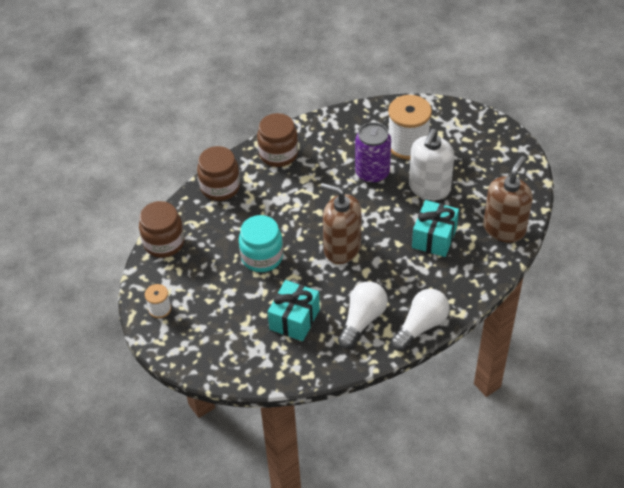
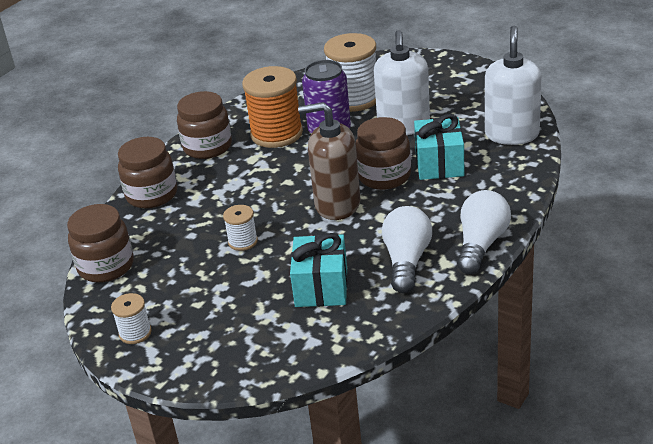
camera: 20 degrees left, 15 degrees down
(262, 257) = (243, 241): turquoise jar -> white spool
(333, 160) = (276, 134): none -> orange spool
(388, 234) = (384, 176): none -> brown jar
(504, 229) = (512, 134): brown soap dispenser -> white soap dispenser

